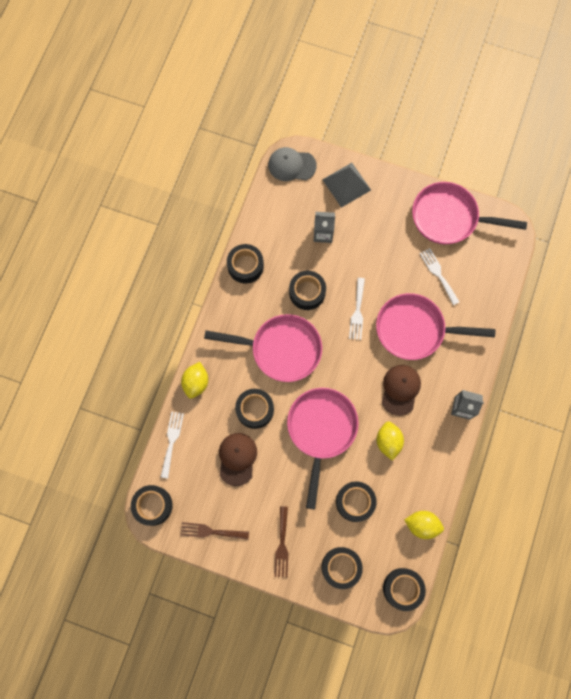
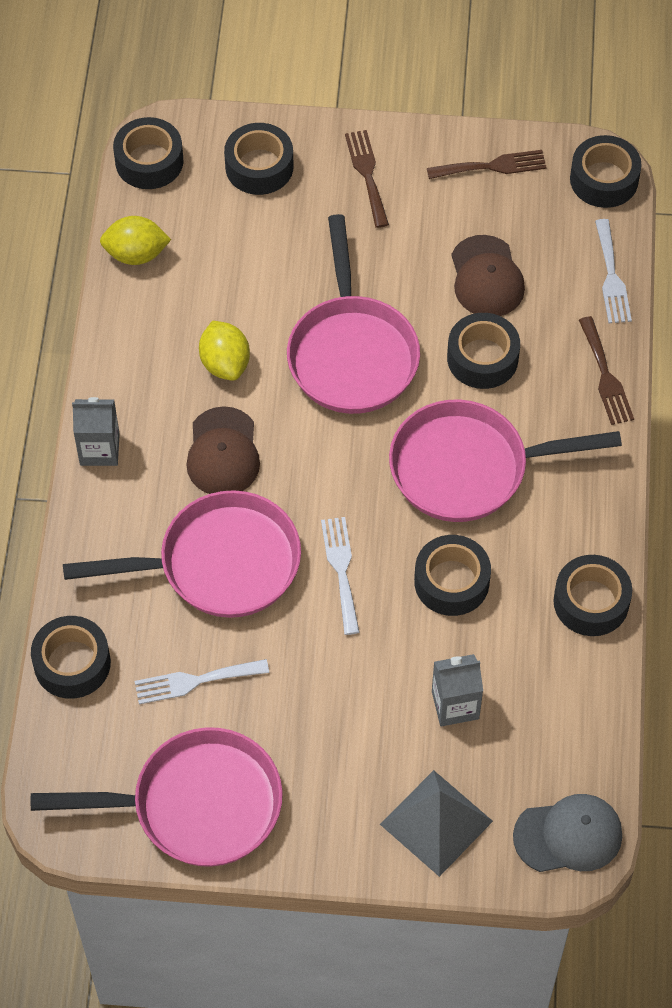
camera: 165 degrees right, 15 degrees down
(196, 383) = (605, 376): yellow lemon -> brown fork
(355, 502) = (260, 261): black tape -> black tape (72, 663)
(438, 274) = (195, 681): white fork -> white fork turned 120 degrees clockwise

